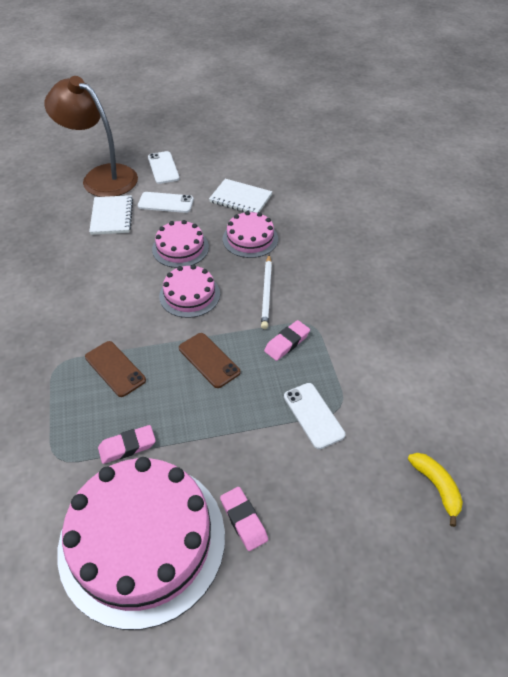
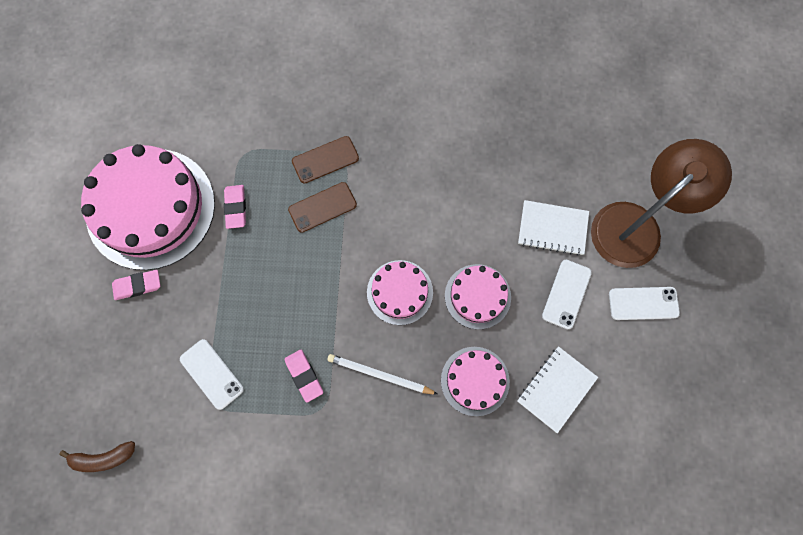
camera: 105 degrees right, 25 degrees up
(209, 360) = (306, 293): brown phone -> brown phone (325, 160)
(313, 415) = (211, 374): white phone -> white phone turned 60 degrees clockwise
(436, 487) = (103, 458): yellow banana -> brown banana

